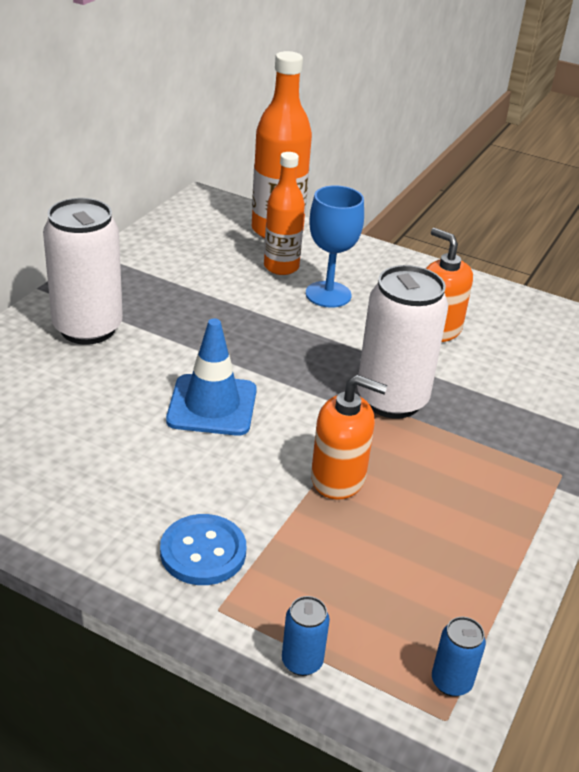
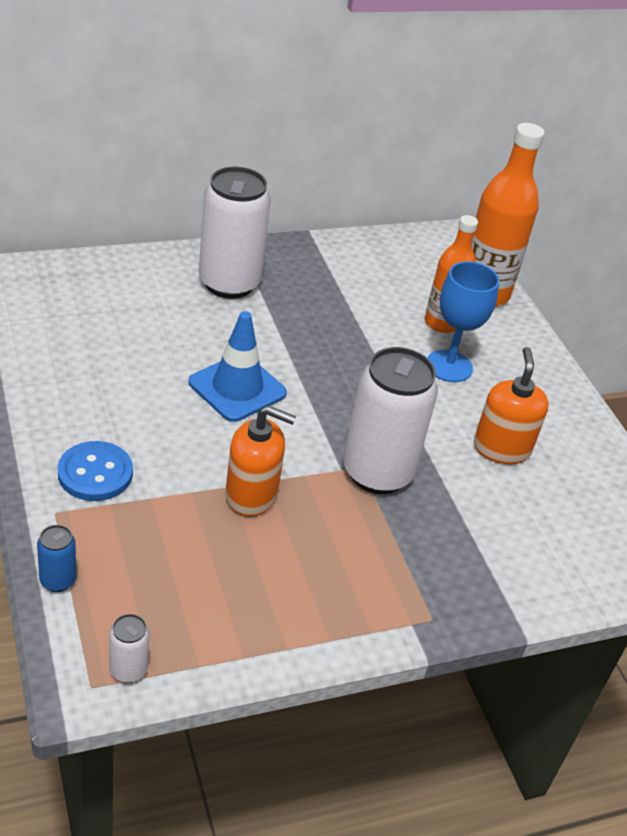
camera: 40 degrees right, 5 degrees up
(338, 478) = (251, 495): orange soap dispenser -> orange soap dispenser turned 45 degrees counterclockwise
(451, 682) = (128, 670): blue can -> white can

